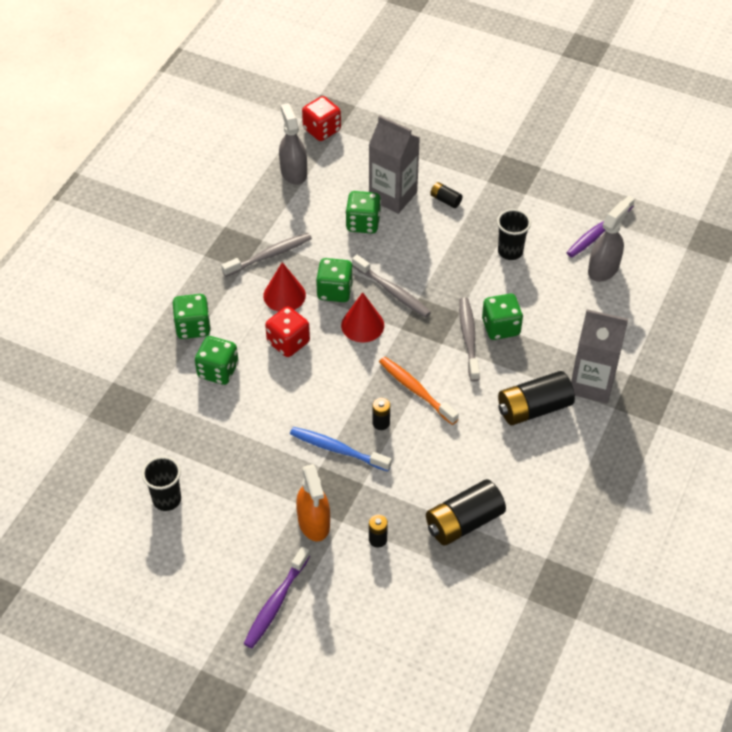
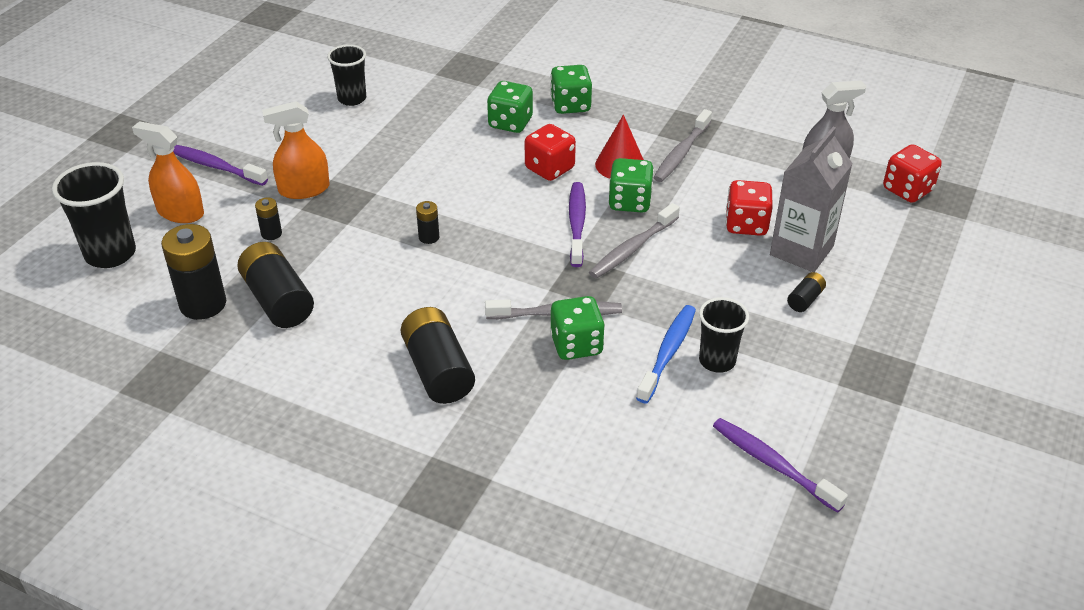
camera: 90 degrees right, 10 degrees down
(269, 255) = (681, 153): grey toothbrush -> grey toothbrush turned 60 degrees clockwise
(337, 449) = (396, 205): blue toothbrush -> blue toothbrush (668, 353)
(347, 619) = (180, 212): none -> orange spray bottle
(362, 325) = (577, 223): red cone -> purple toothbrush
(363, 223) = (746, 224): green dice -> red dice
(408, 666) = (110, 254): none -> black cup
(416, 390) = (475, 265): orange toothbrush -> none
(471, 577) = (203, 304): none -> black battery
(592, 384) = (475, 434): grey carton -> none
(603, 269) = (696, 464): grey spray bottle -> none

